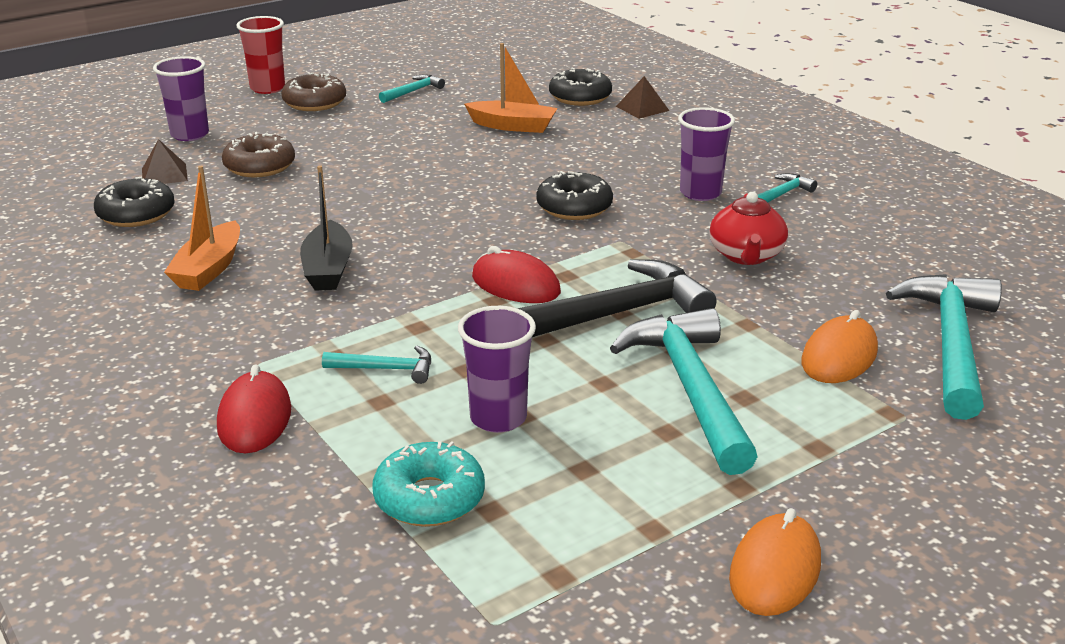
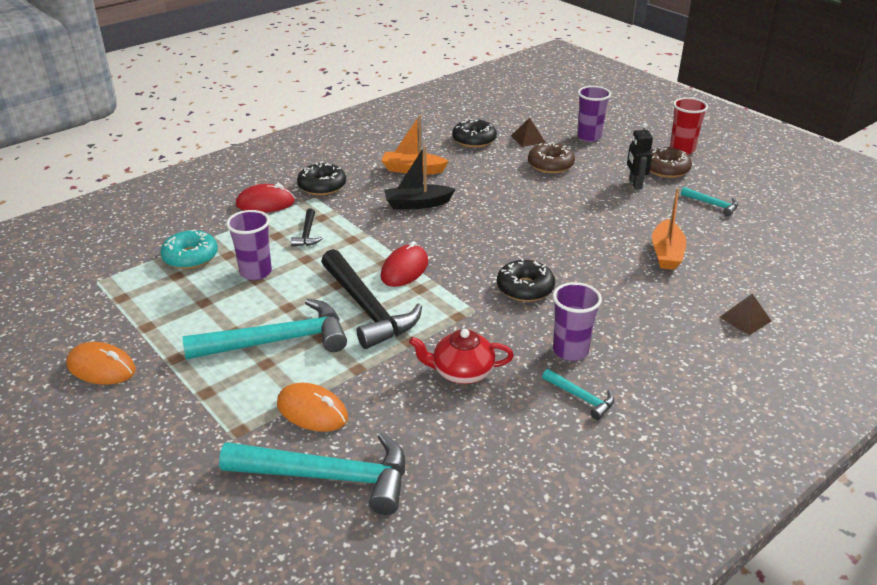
camera: 85 degrees right, 5 degrees up
(343, 123) = (635, 184): none -> black robot
(386, 369) = (307, 234): turquoise hammer -> black hammer
(580, 97) = (751, 283): black donut -> black donut (322, 186)

